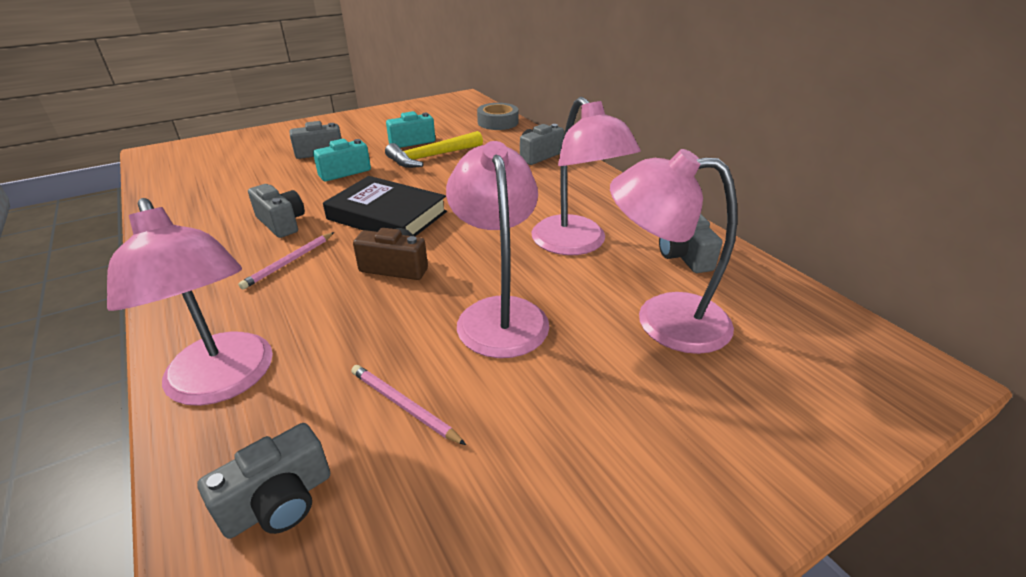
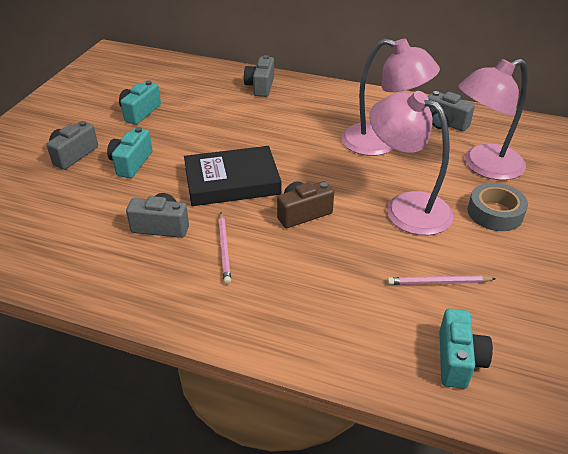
camera: 40 degrees left, 5 degrees up
(224, 382) = (327, 336): pink lamp -> none
(279, 502) = (458, 360): grey camera -> turquoise camera
(431, 157) = (182, 120): yellow hammer -> none
(498, 122) = (182, 67): grey tape -> grey tape (495, 213)

